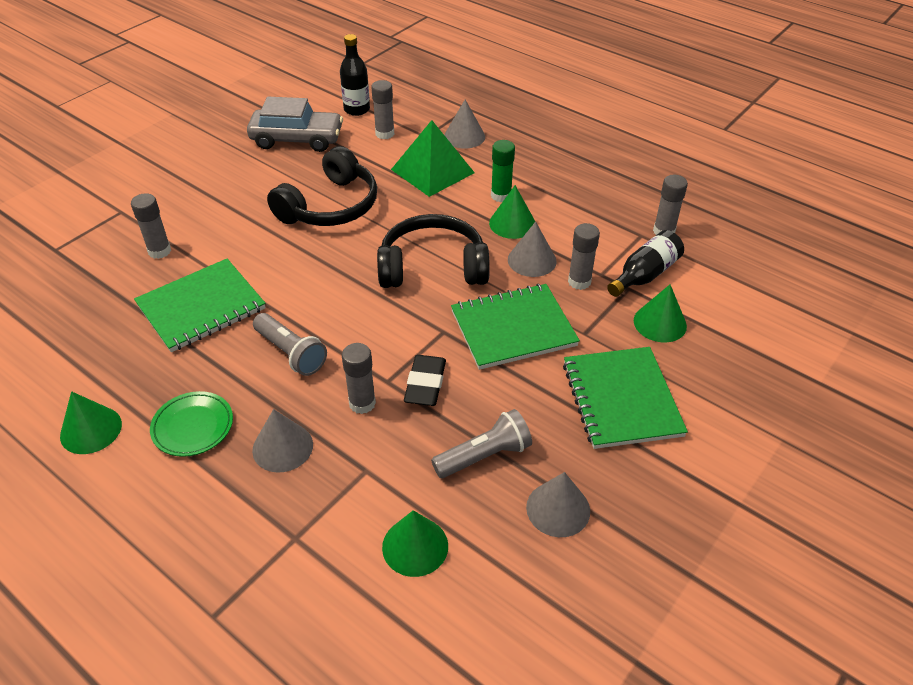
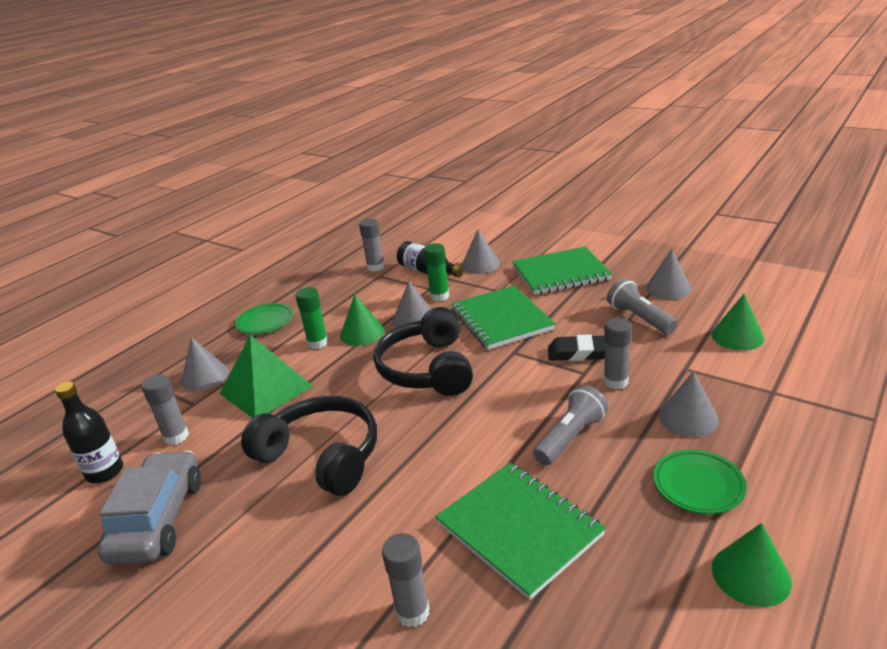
camera: 90 degrees left, 15 degrees down
(551, 160) = (265, 322): none -> green plate
(579, 282) = (439, 296): grey glue stick -> green glue stick
(660, 323) = (480, 264): green cone -> grey cone

